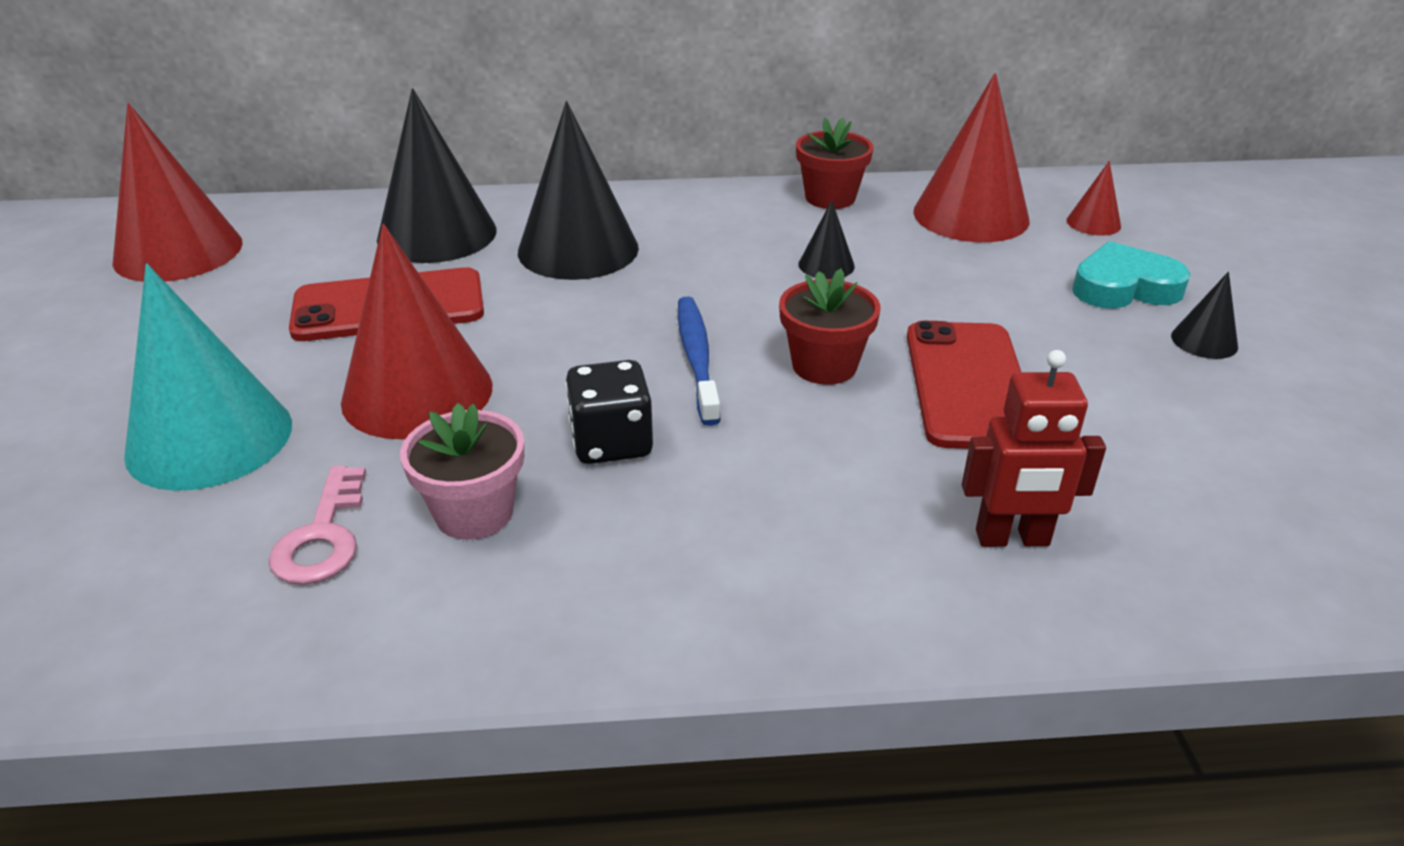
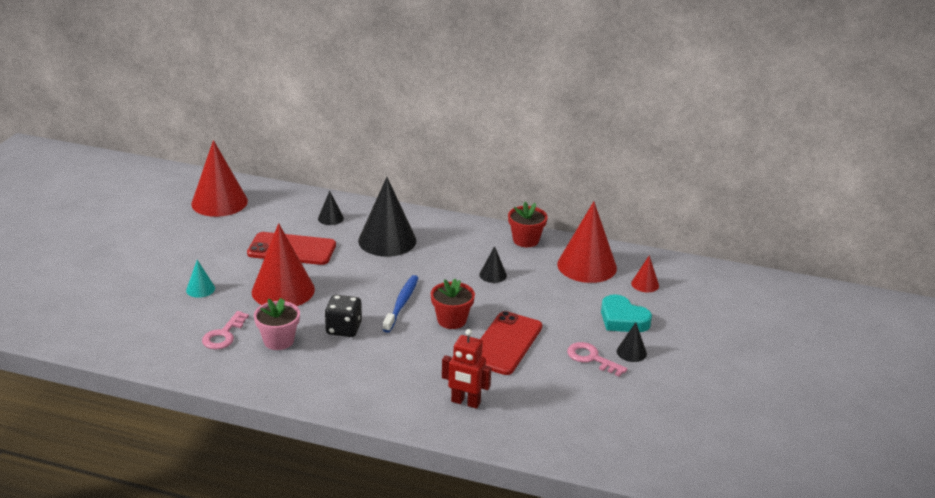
camera: 20 degrees right, 5 degrees down
(210, 438) = (200, 289): turquoise cone -> turquoise cone, size x0.45
(437, 234) = (330, 218): black cone -> black cone, size x0.45
(1124, 287) = (623, 319): turquoise heart -> turquoise heart turned 150 degrees counterclockwise
(1151, 371) = (591, 358): none -> pink key

